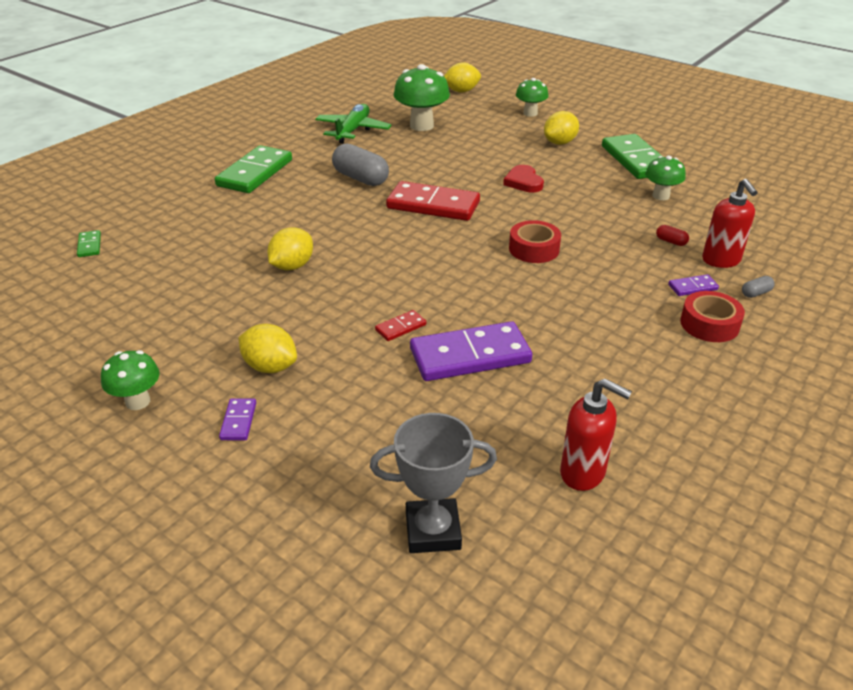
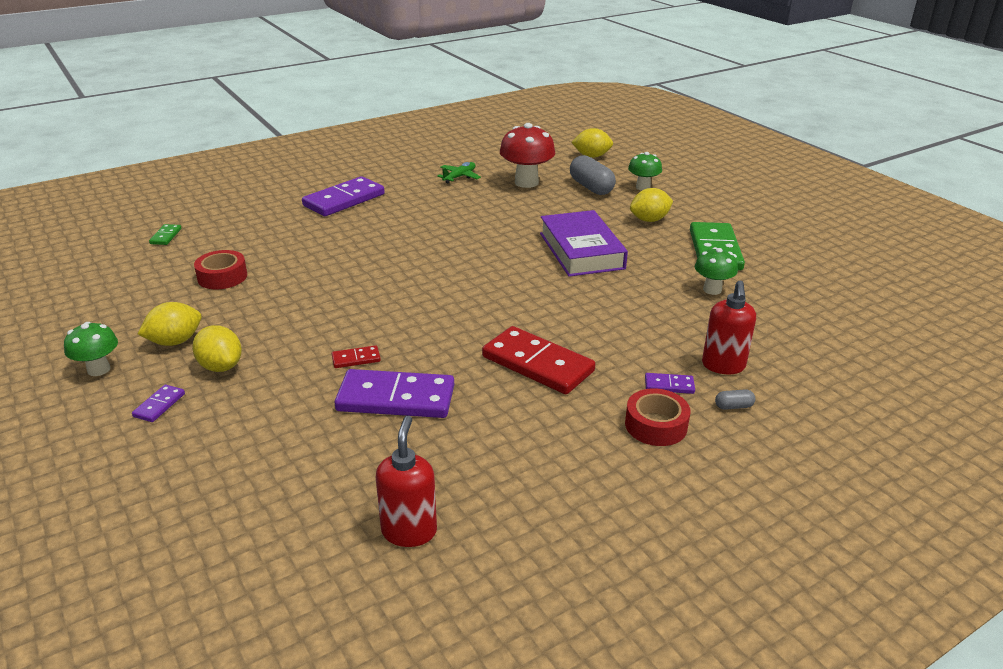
camera: 20 degrees right, 5 degrees down
(255, 173) = (344, 200): green domino -> purple domino
(292, 266) = (309, 286): yellow lemon -> yellow lemon (175, 341)
(353, 130) = (459, 177): green plane -> green plane, size x0.63
(361, 178) = (431, 220): grey capsule -> grey capsule (591, 187)
(421, 126) = (526, 182): green mushroom -> red mushroom
(433, 205) = (476, 256): red domino -> red domino (537, 364)
(433, 531) = (235, 541): grey trophy -> none
(523, 182) = (581, 251): red heart -> purple book
(534, 249) = (538, 315): red tape -> red tape (222, 277)
(583, 473) = (409, 531): red soap dispenser -> red soap dispenser turned 135 degrees counterclockwise
(671, 241) = (684, 336): red capsule -> none

